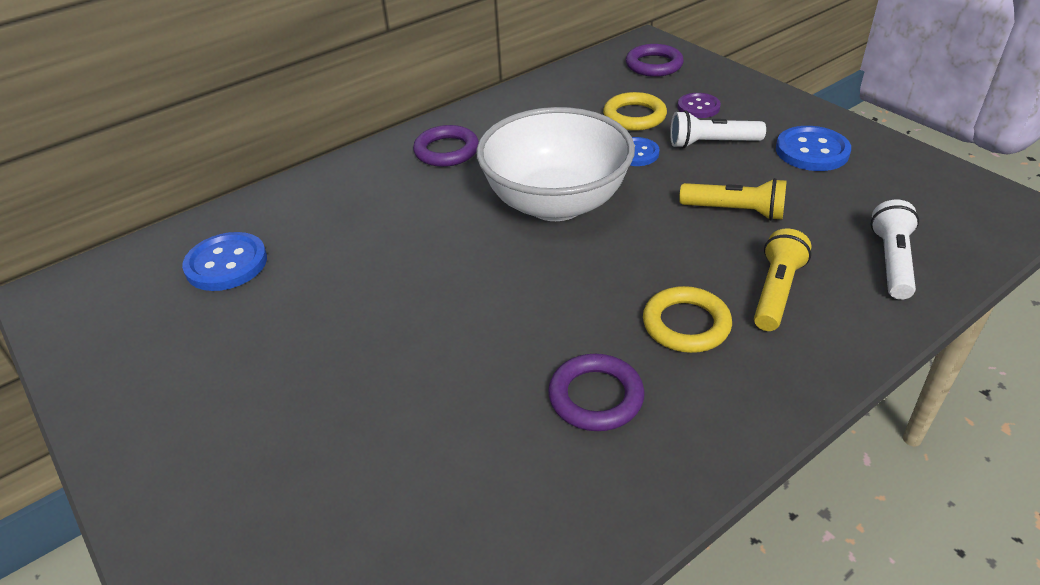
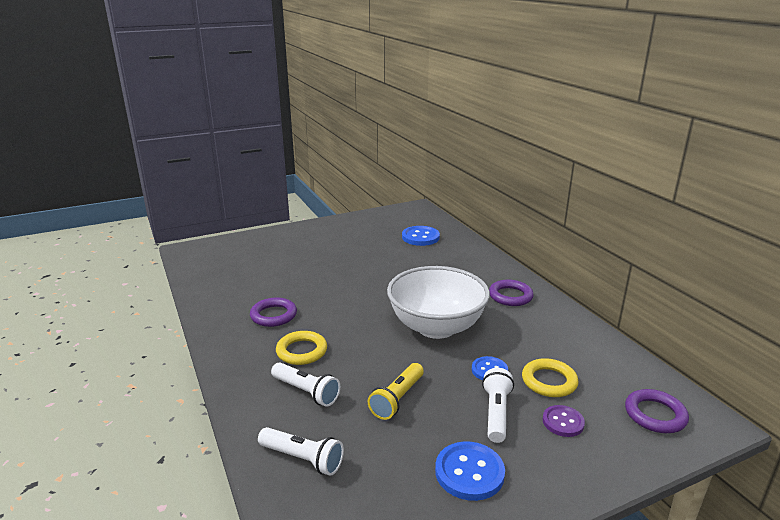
camera: 100 degrees right, 15 degrees down
(776, 292) = (306, 392): yellow flashlight -> white flashlight

